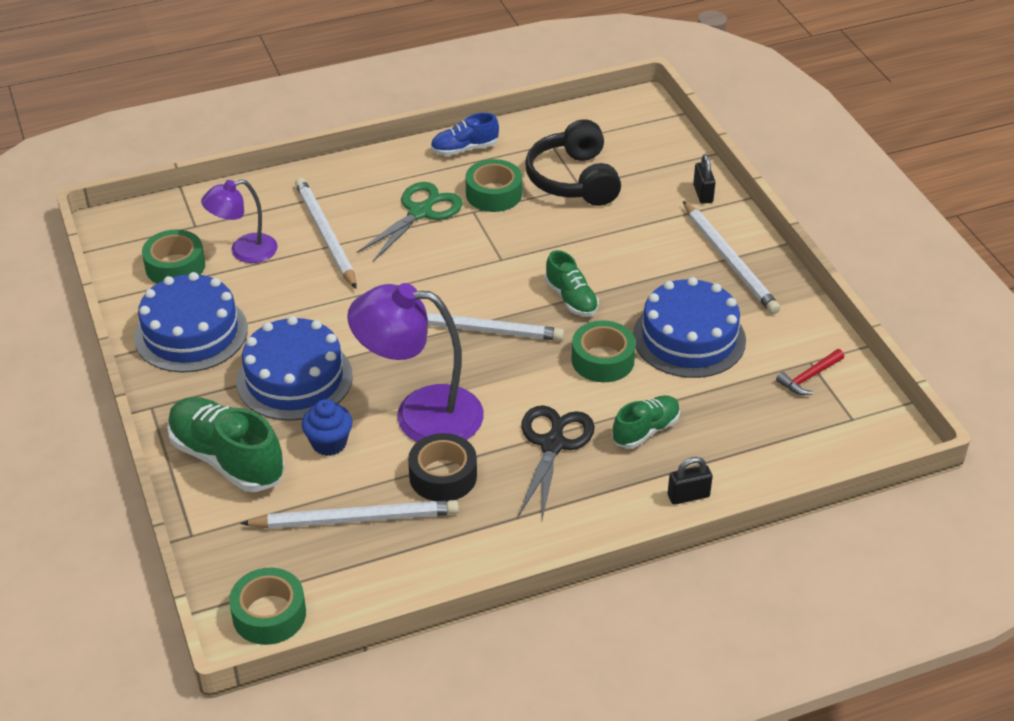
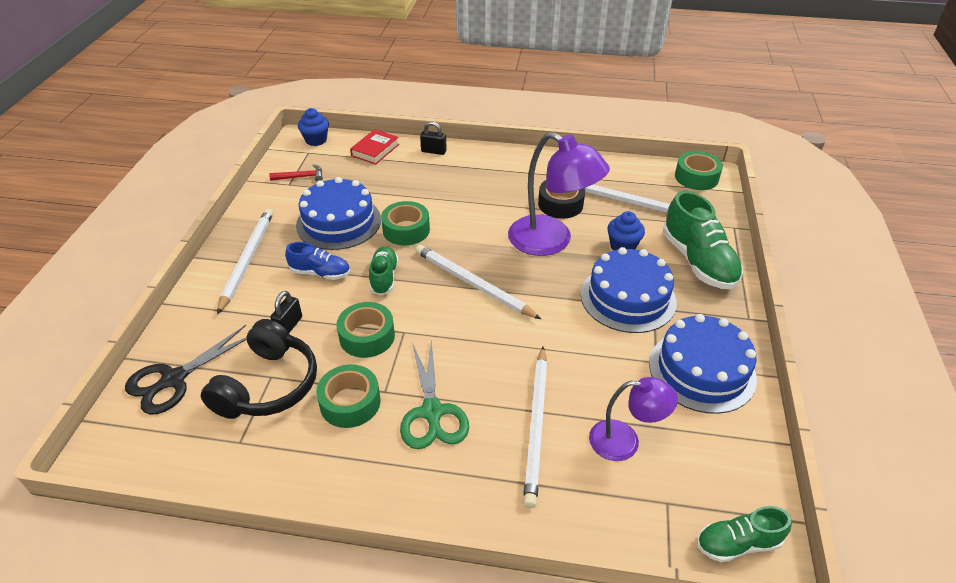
camera: 150 degrees left, 0 degrees up
(175, 266) = (701, 453): green tape -> green tape (367, 336)
(420, 212) = (432, 412): green scissors -> green scissors turned 75 degrees counterclockwise
(464, 149) = (325, 478): blue shoe -> blue shoe (320, 273)
(553, 445) = (482, 197): black scissors -> black scissors (174, 379)
(645, 430) = (422, 185): green shoe -> green shoe (738, 543)
(703, 194) = (190, 322): black padlock -> black padlock (289, 325)
(769, 462) = (375, 150): none -> red book
(869, 443) = (316, 140): none -> blue cupcake

